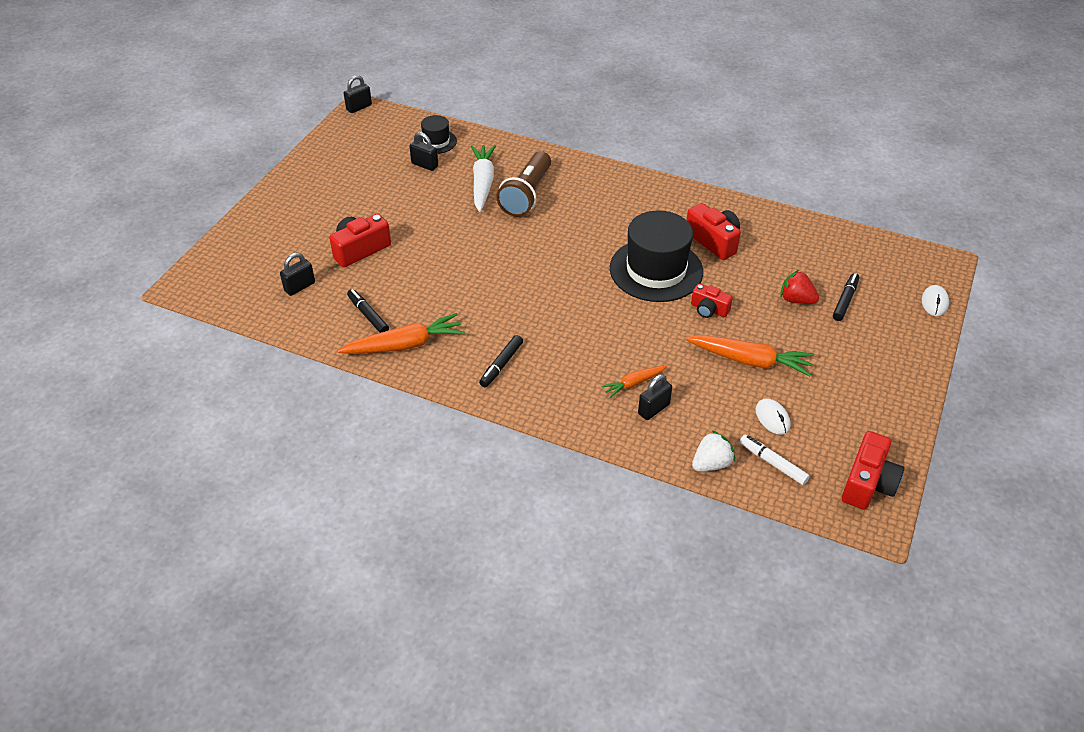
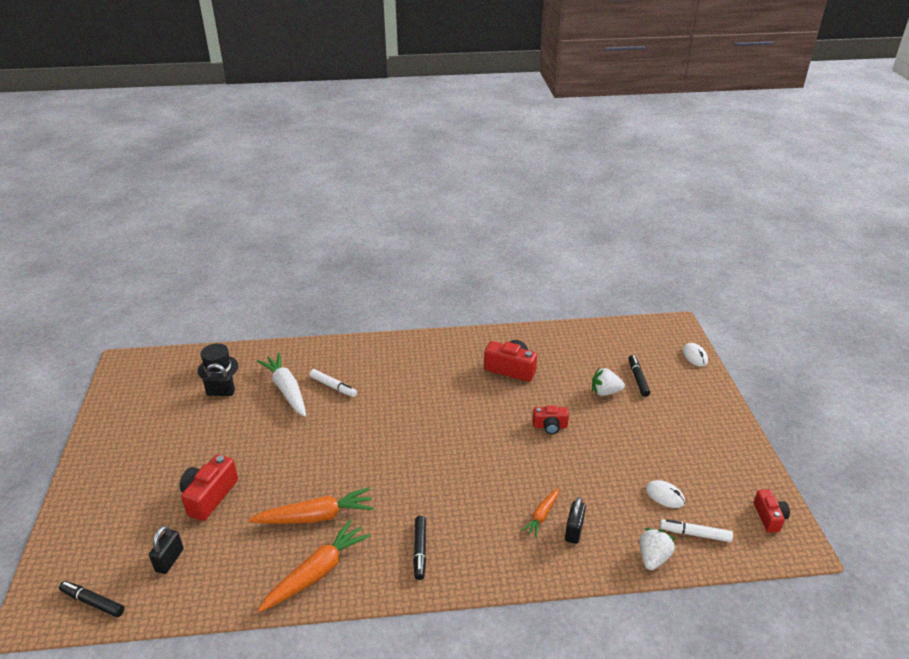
camera: 30 degrees left, 10 degrees down
(359, 107) = (120, 362): black padlock -> none
(368, 315) = (260, 558): black marker -> black marker (93, 602)
(527, 195) = (333, 386): brown flashlight -> white marker
(656, 270) = (485, 410): black hat -> none
(749, 361) = (612, 455): orange carrot -> orange carrot (316, 516)
(796, 300) = (605, 392): red strawberry -> white strawberry
(868, 483) = (769, 517): red camera -> red camera, size x0.63

